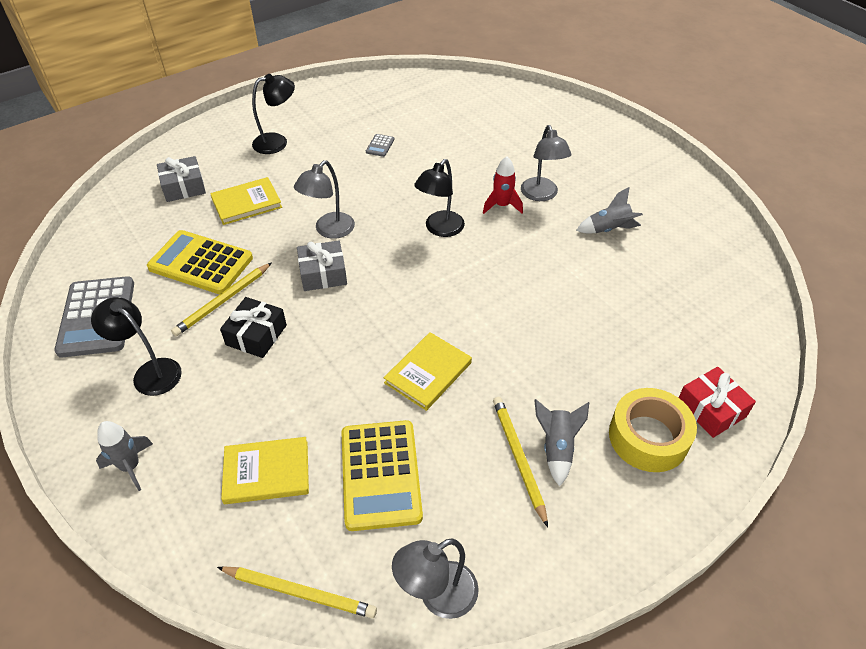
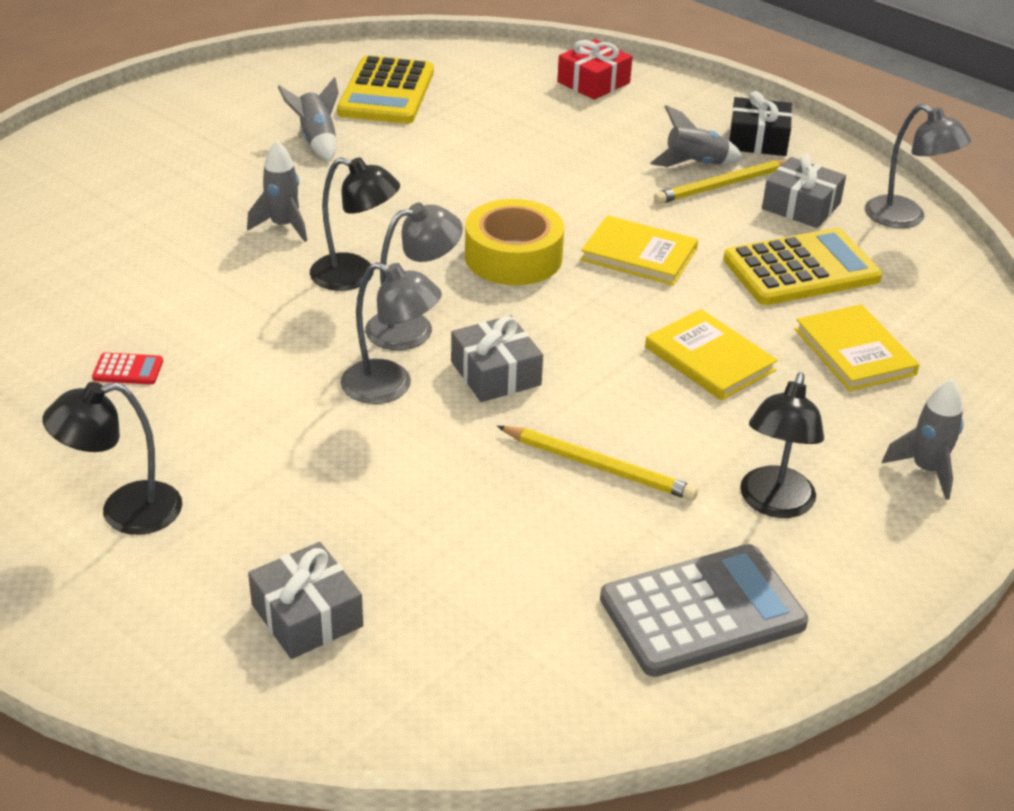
camera: 105 degrees left, 10 degrees down
(201, 263) = (522, 519): yellow calculator -> yellow calculator (386, 92)
(246, 203) = (339, 505): yellow book -> yellow book (709, 359)
(256, 335) = (650, 413): black gift -> black gift (758, 140)
(277, 142) = (124, 512): black lamp -> black lamp turned 75 degrees counterclockwise
(299, 592) = (967, 299): yellow pencil -> none
(380, 146) = (128, 370): grey calculator -> red calculator
(475, 510) = (801, 206): none -> grey gift
(502, 206) = (283, 226): red rocket -> grey rocket
(541, 195) = (249, 194): grey lamp -> grey lamp (413, 327)
(648, 437) = (649, 115): yellow tape -> yellow tape (513, 257)

